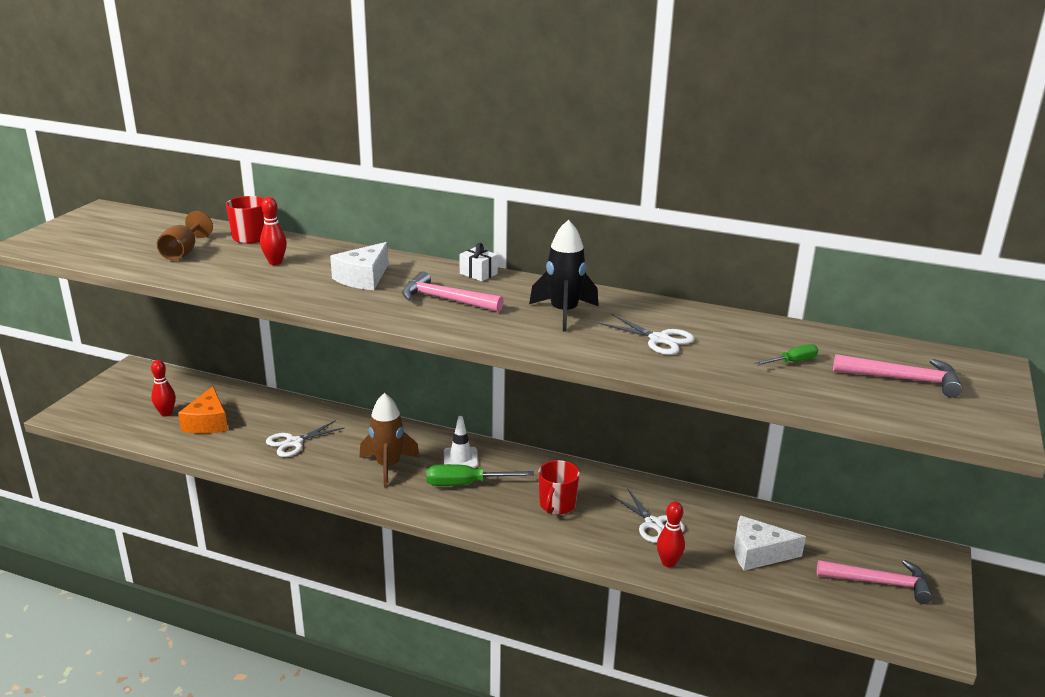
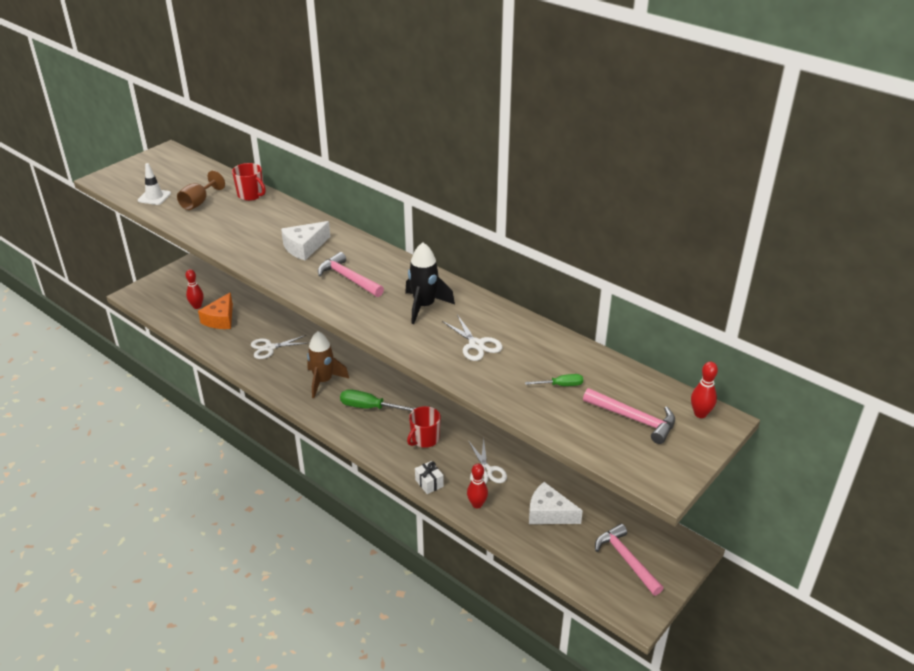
camera: 20 degrees right, 10 degrees up
(275, 262) = (254, 222): red bowling pin -> red bowling pin (700, 414)
(460, 458) = (377, 385): white traffic cone -> white traffic cone (154, 197)
(478, 273) = (388, 257): white gift -> white gift (429, 483)
(879, 583) = (626, 559): pink hammer -> pink hammer turned 150 degrees counterclockwise

